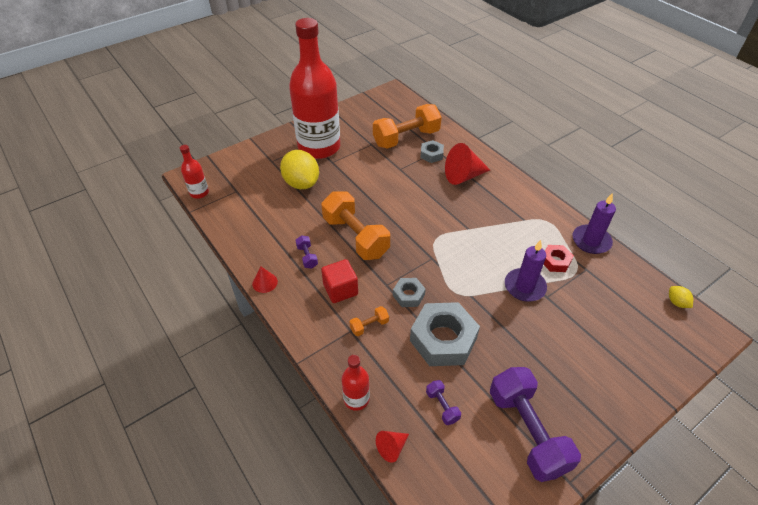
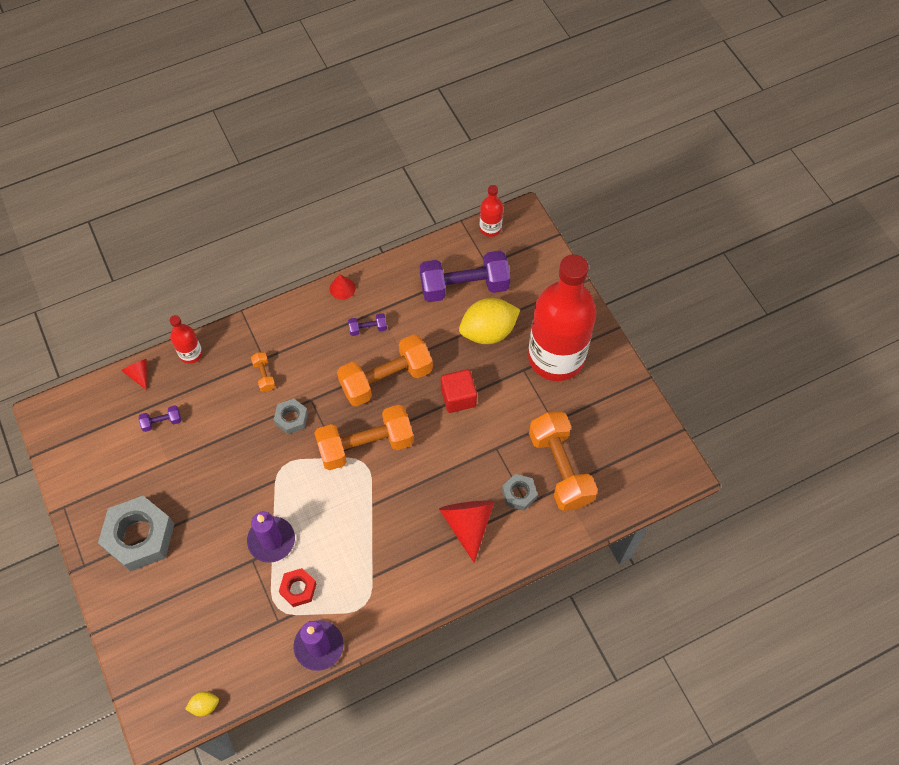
camera: 100 degrees right, 15 degrees up
(340, 289) = (315, 355): red cube -> red cube (458, 397)
(419, 240) = (365, 445): none -> orange dumbbell
(443, 339) = (229, 439): grey nut -> grey nut (139, 537)
(527, 431) = (116, 487): purple dumbbell -> purple dumbbell (464, 286)

